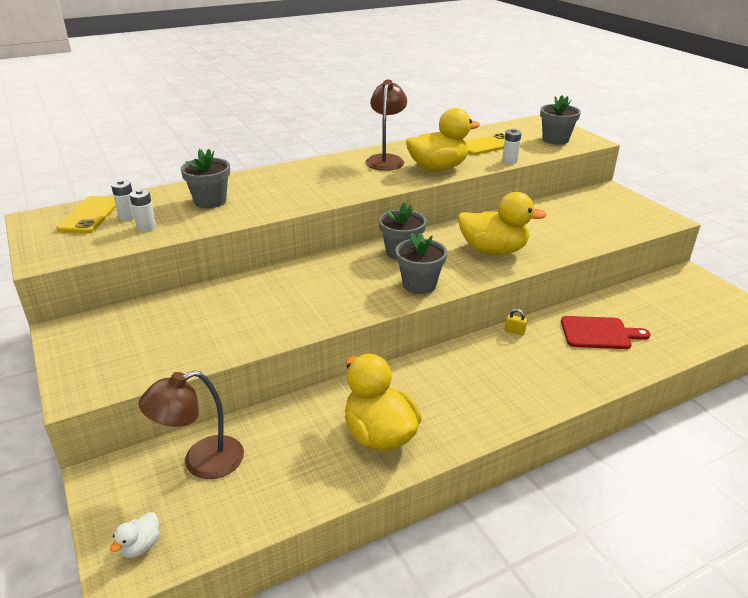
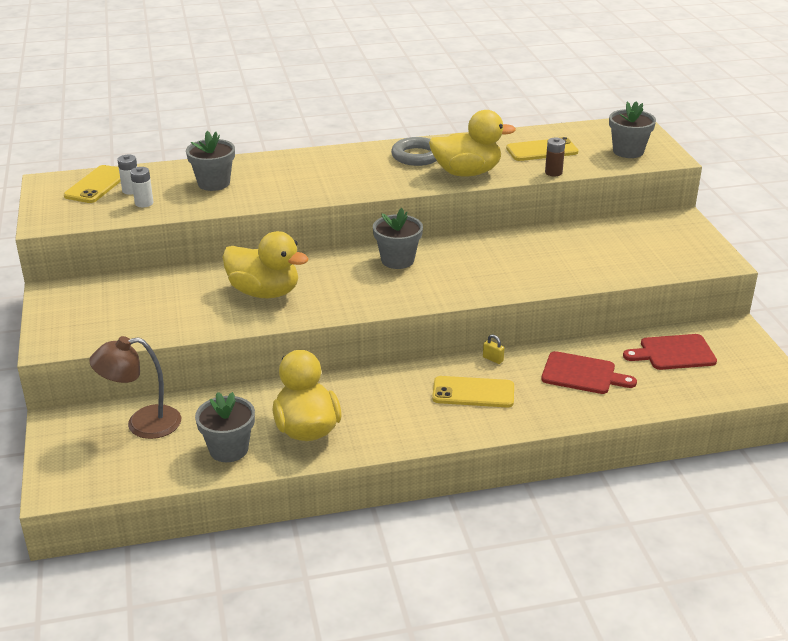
camera: 15 degrees right, 0 degrees up
(140, 546) = (73, 476): white duck -> none
(386, 159) = (416, 156): brown lamp -> grey ring
(419, 284) = (396, 295): grey flower pot -> grey flower pot (228, 449)
(493, 250) = (495, 271): yellow duck -> yellow duck (264, 292)
(509, 161) = (553, 172): white battery -> brown battery
(517, 367) = (473, 393): none -> yellow phone
(658, 302) = (674, 353): none -> red cutting board

